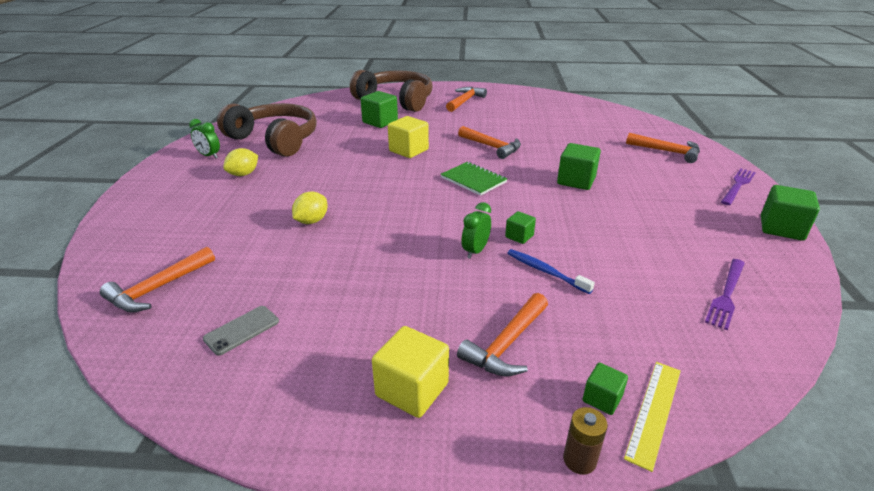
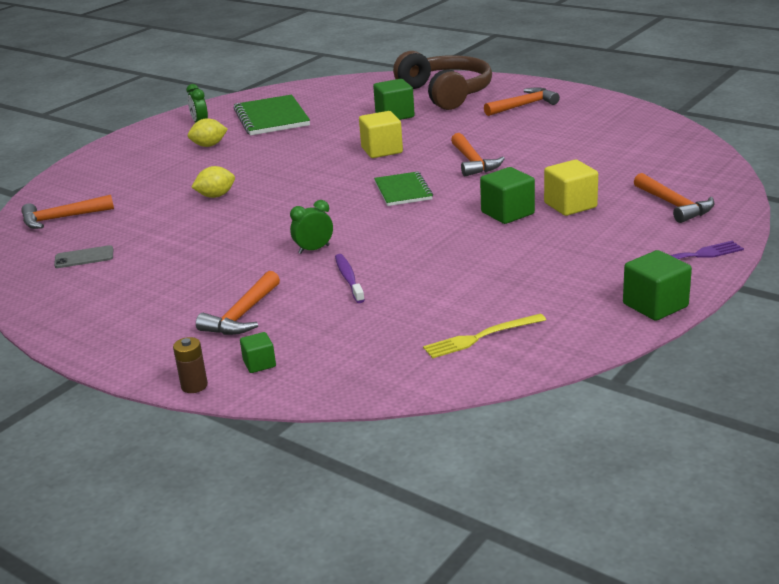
camera: 35 degrees right, 5 degrees down
(275, 140) = (271, 118): brown headphones -> green notebook
(412, 389) = (145, 320): yellow cube -> yellow cube (570, 205)
(506, 344) = (242, 315): orange hammer -> orange hammer turned 45 degrees counterclockwise
(519, 236) = (369, 247): green cube -> none
(545, 271) = (349, 279): blue toothbrush -> purple toothbrush
(654, 412) = (283, 381): yellow ruler -> none
(726, 294) = (481, 337): purple fork -> yellow fork

